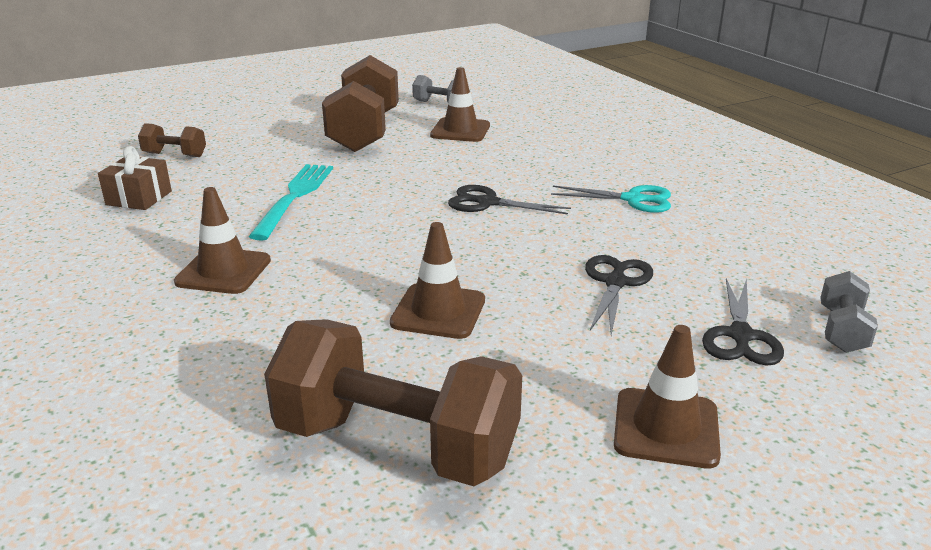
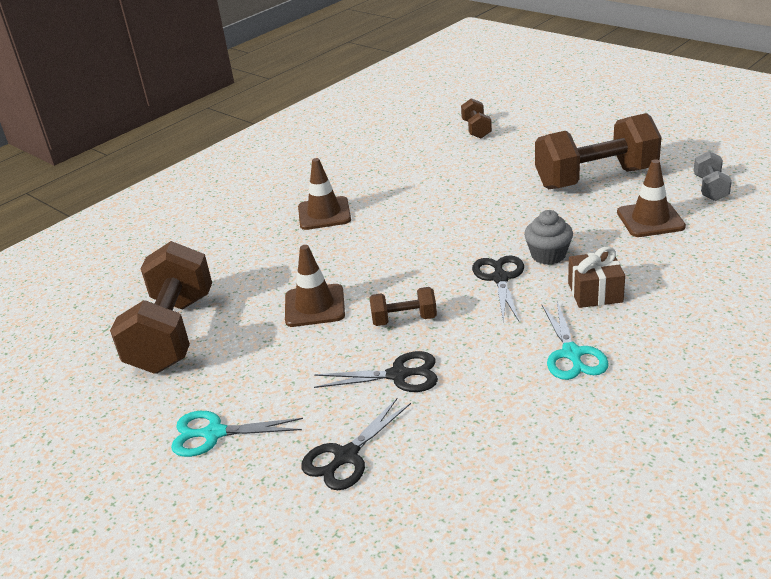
camera: 75 degrees right, 5 degrees up
(139, 198) = (401, 148): brown gift -> brown gift (595, 292)
(294, 197) = (444, 196): turquoise fork -> none
(471, 176) = (548, 255): none -> grey cupcake
(517, 262) = (404, 319): none -> brown dumbbell
(666, 428) = (214, 433): brown traffic cone -> turquoise scissors
(740, 335) = (346, 456): black scissors -> black scissors turned 45 degrees counterclockwise
(841, 330) = (383, 519): grey dumbbell -> none

